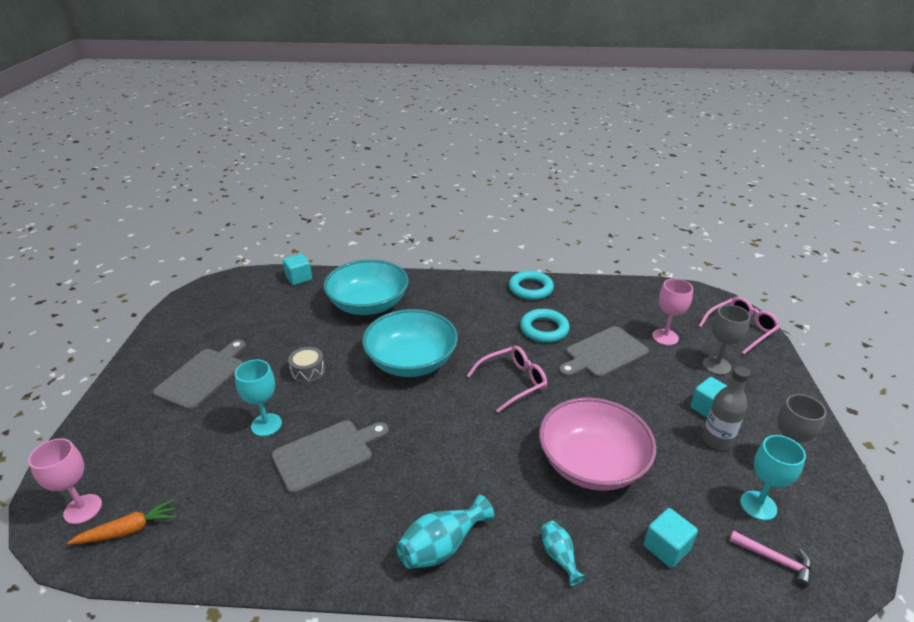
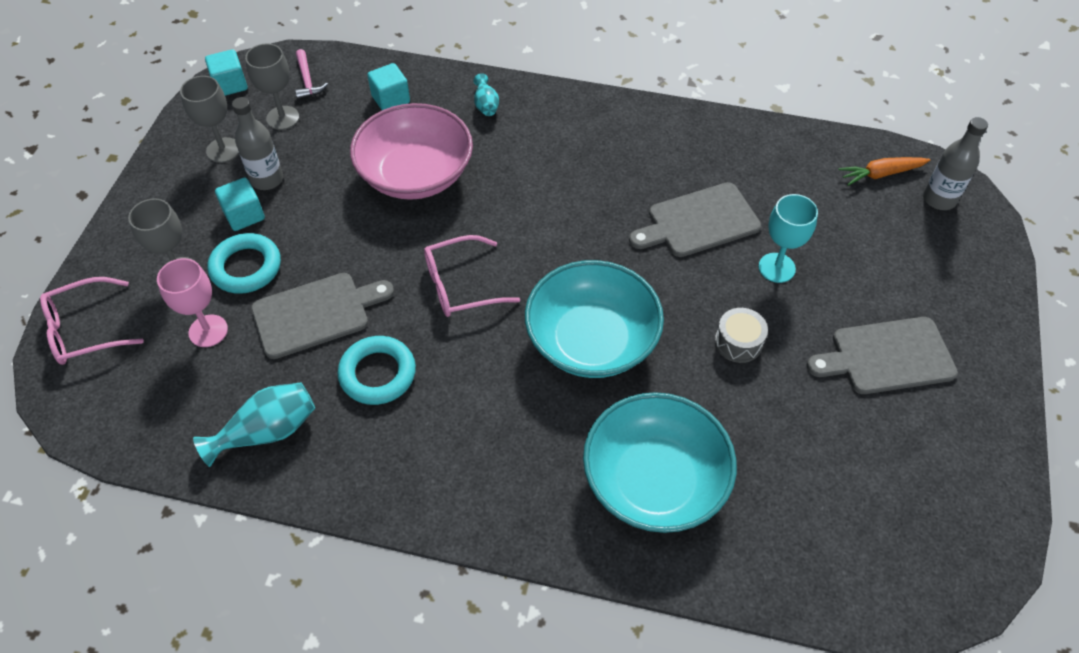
camera: 170 degrees left, 20 degrees up
(83, 509) = (939, 199): pink goblet -> grey bottle
(203, 376) = (887, 356): grey cutting board -> grey cutting board turned 45 degrees clockwise
(299, 278) = (795, 587): turquoise cube -> turquoise cube (230, 85)
(442, 546) = (586, 125): turquoise vase -> turquoise vase (267, 432)
(530, 289) = (356, 478): turquoise ring -> turquoise ring (246, 267)
(758, 505) = (283, 118): turquoise goblet -> grey goblet
(774, 559) = (307, 80): pink hammer -> pink hammer turned 150 degrees counterclockwise

